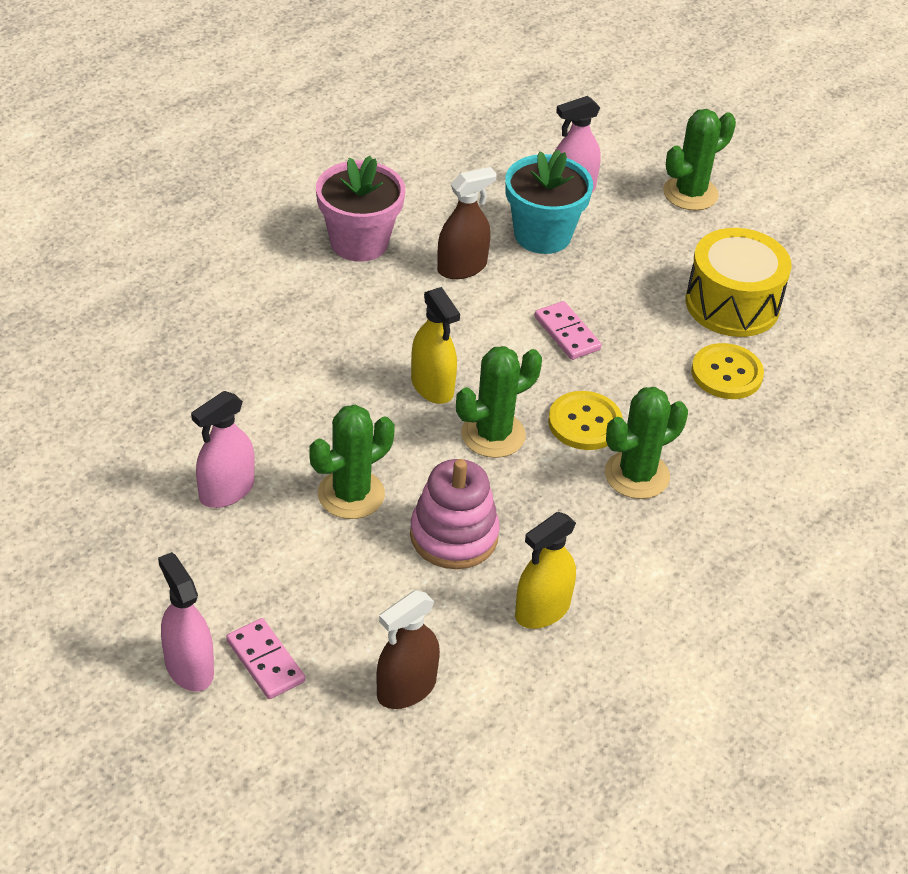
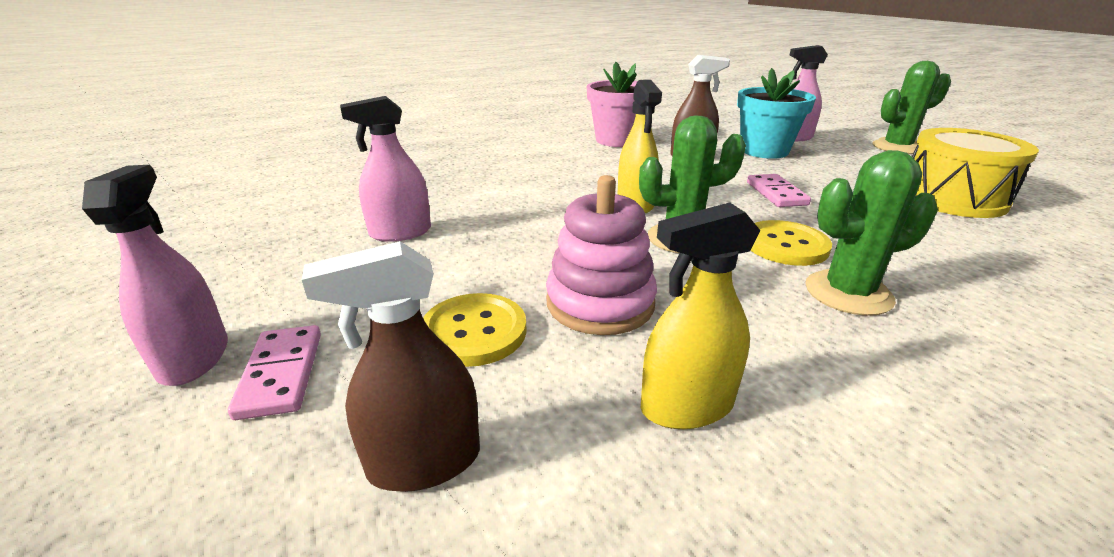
camera: 25 degrees right, 15 degrees down
(351, 494) = (511, 253): green cactus -> none
(726, 373) = (956, 236): yellow button -> yellow button (474, 331)

